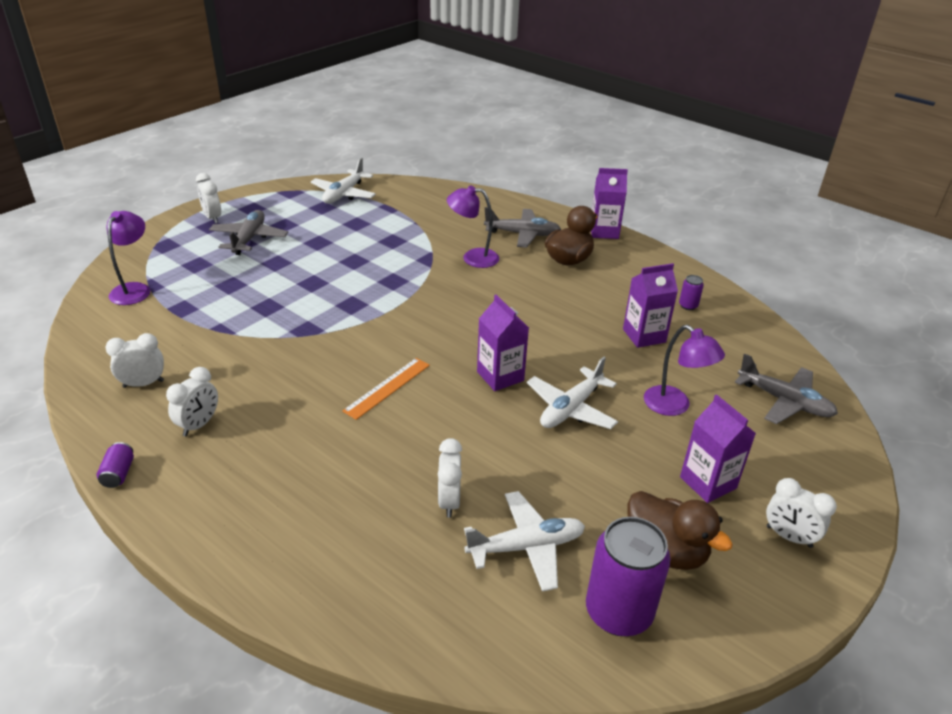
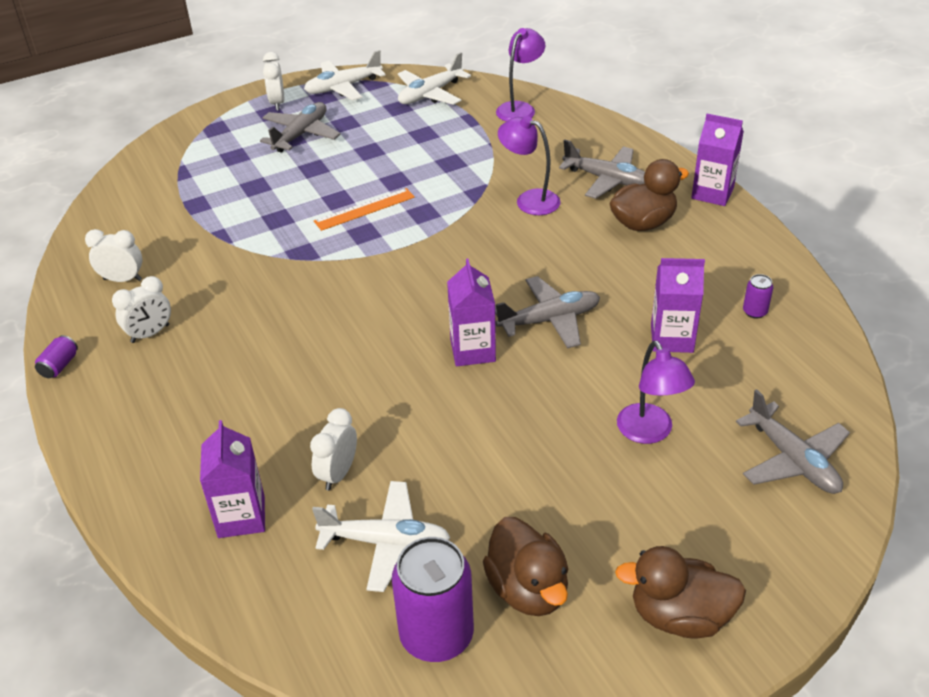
camera: 25 degrees right, 5 degrees up
(134, 289) = (163, 174): purple lamp -> purple lamp (520, 108)
(387, 387) = (347, 336): orange ruler -> orange ruler (364, 209)
(545, 341) = (549, 320): none -> grey plane
(571, 408) = (527, 406): white plane -> white plane (343, 87)
(708, 482) = (627, 530): purple carton -> purple carton (241, 517)
(789, 537) = (679, 616): white clock -> brown duck

